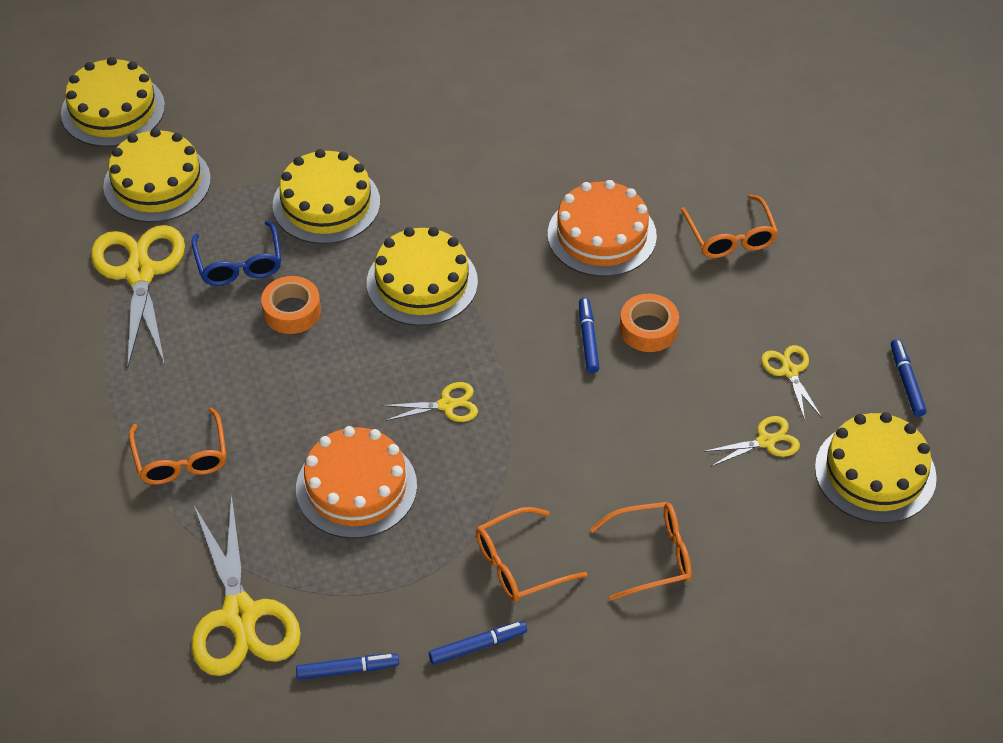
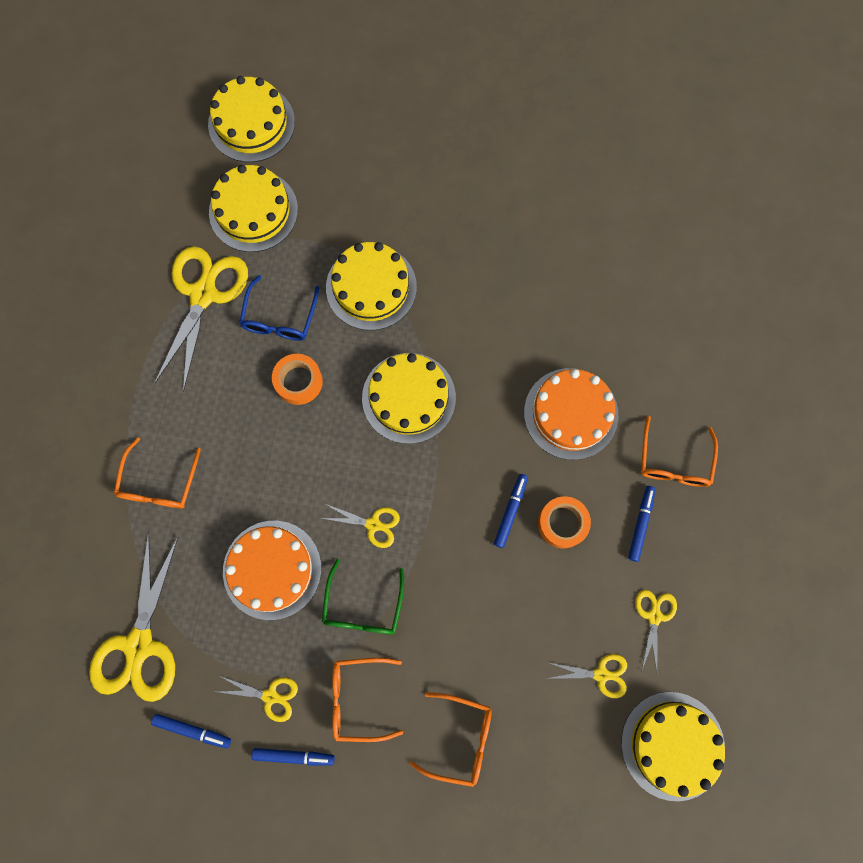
camera: 25 degrees right, 25 degrees up
(420, 602) = (270, 696): none -> yellow scissors
(477, 481) = (363, 607): none -> green glasses
(906, 382) = (743, 670): blue marker -> blue marker (640, 524)

